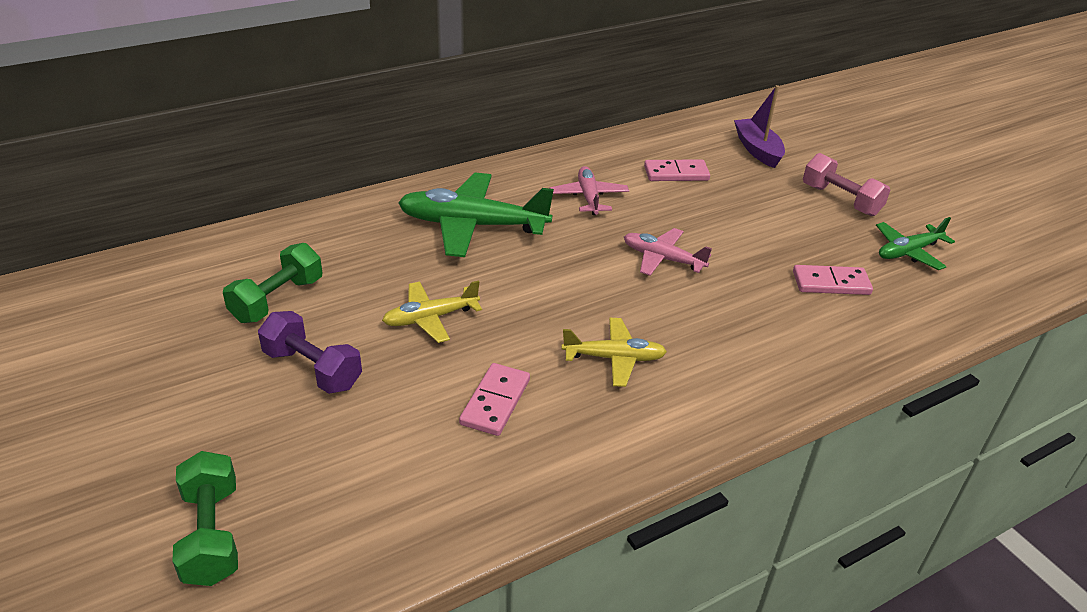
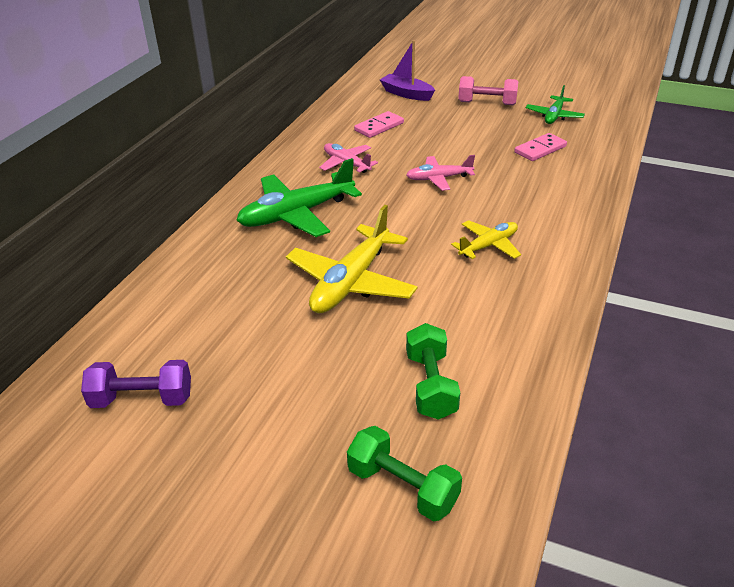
camera: 35 degrees left, 0 degrees up
(277, 300) = (228, 328): green dumbbell -> green dumbbell (430, 385)
(312, 369) = (319, 354): purple dumbbell -> purple dumbbell (142, 399)
(430, 318) = (351, 282): yellow plane -> yellow plane, size x1.76
(495, 402) = (459, 306): pink domino -> none

